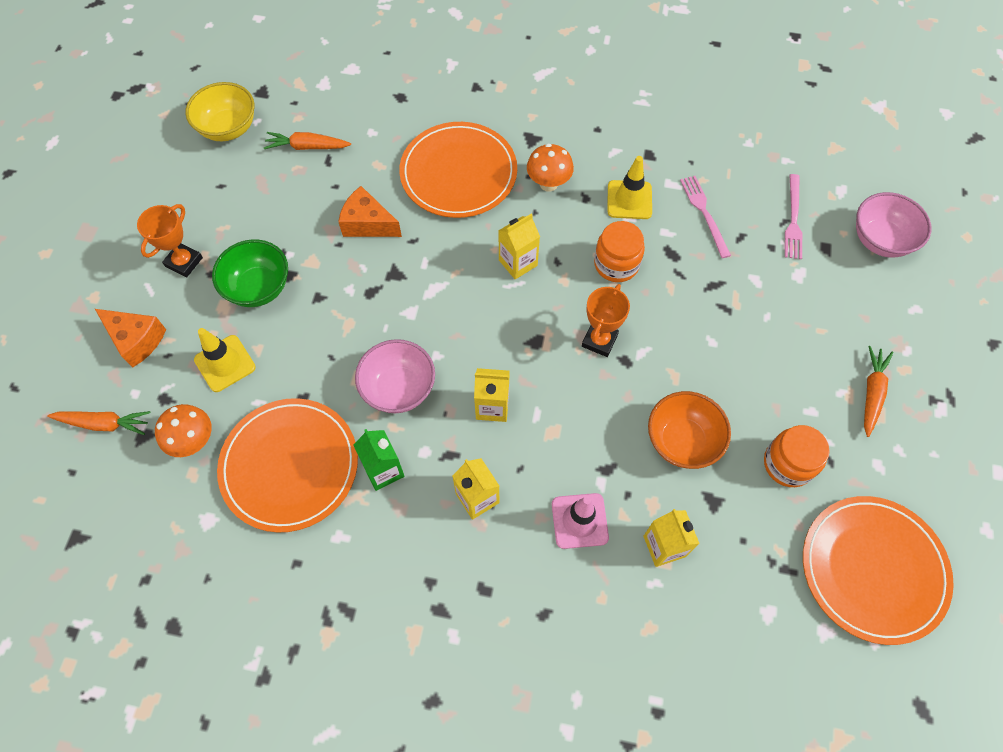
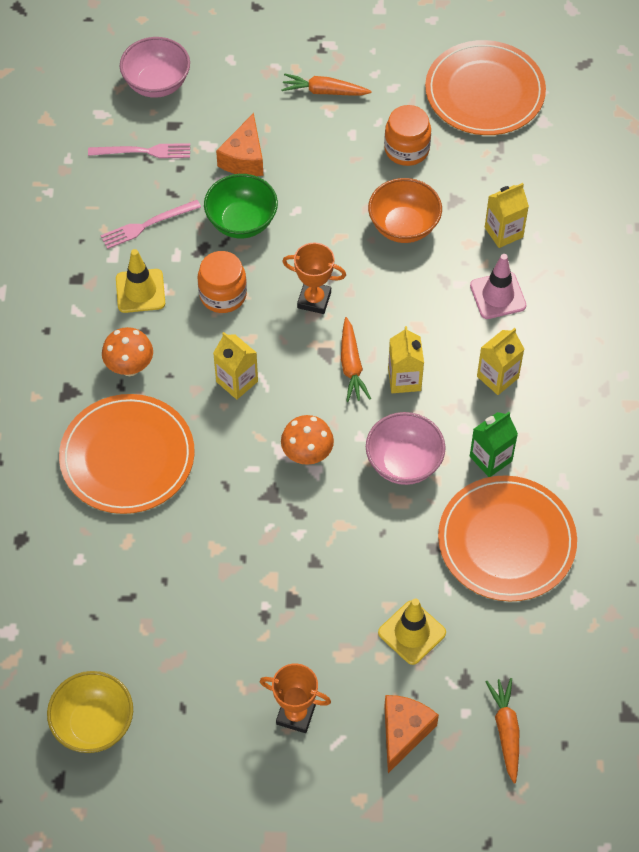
camera: 100 degrees left, 5 degrees down
(194, 441) = (503, 636): orange mushroom -> orange mushroom (307, 455)
(259, 288) = (314, 625): green bowl -> green bowl (241, 222)
(307, 147) = (111, 625): orange carrot -> orange carrot (351, 366)
(368, 224) = (211, 534): orange cheese -> orange cheese (244, 158)

